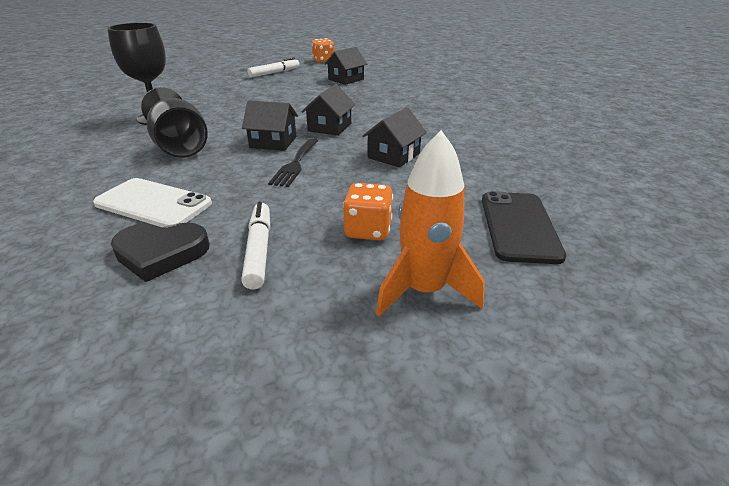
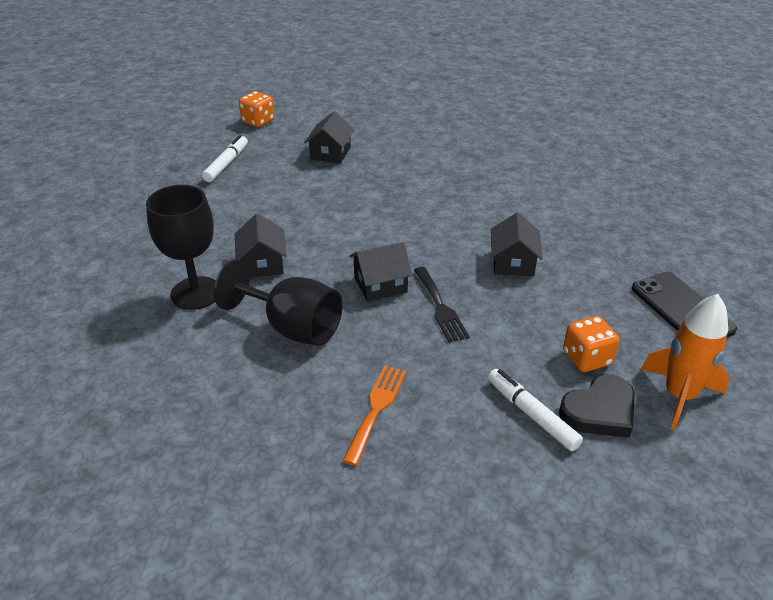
camera: 30 degrees left, 5 degrees up
(153, 204) = (376, 409): white phone -> orange fork
(161, 253) = (461, 454): black heart -> black heart (599, 411)
(329, 127) = (409, 242): black house -> black house (262, 263)

